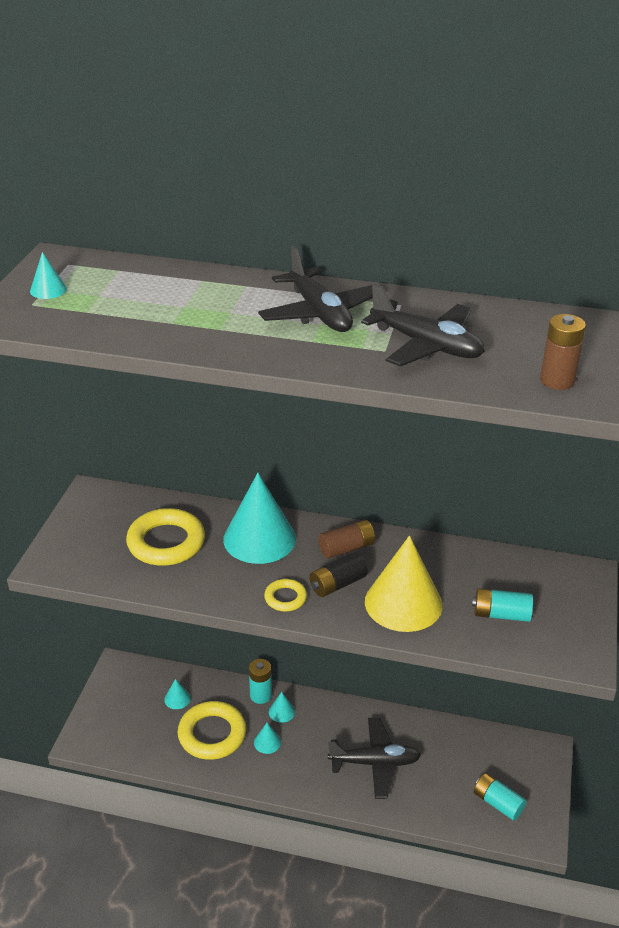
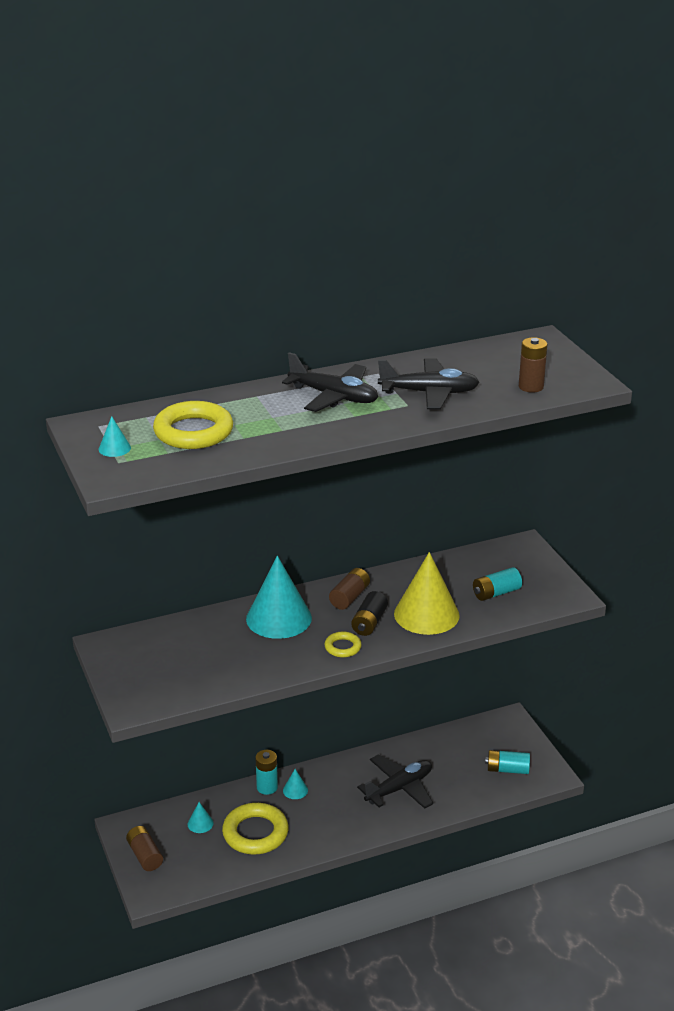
camera: 35 degrees left, 5 degrees down
(109, 703) = (145, 855): none -> brown battery
(166, 542) = (210, 651): yellow ring -> yellow ring (193, 432)
(267, 742) = (305, 816): turquoise cone -> none

